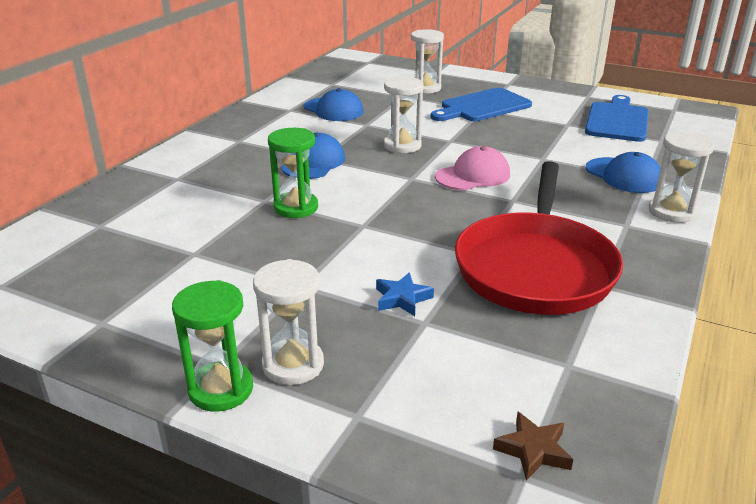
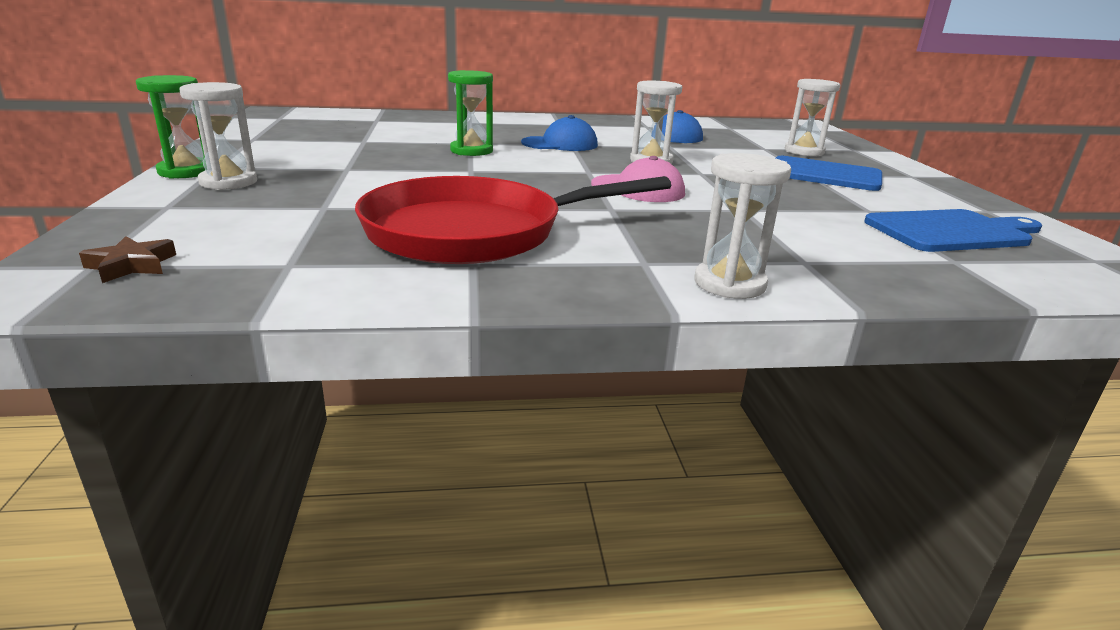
camera: 55 degrees right, 5 degrees down
(402, 298) = (356, 196): blue star -> none
(623, 176) = (784, 249): blue cap -> none

